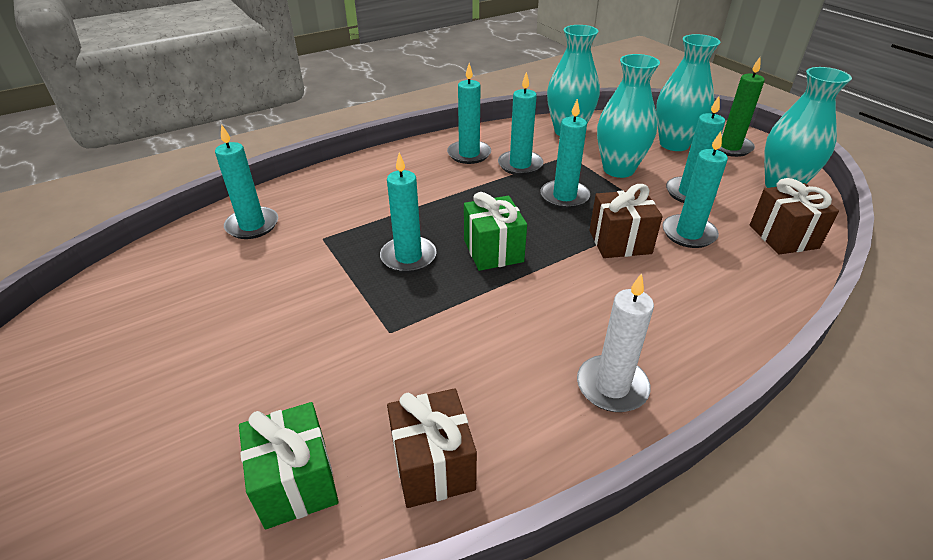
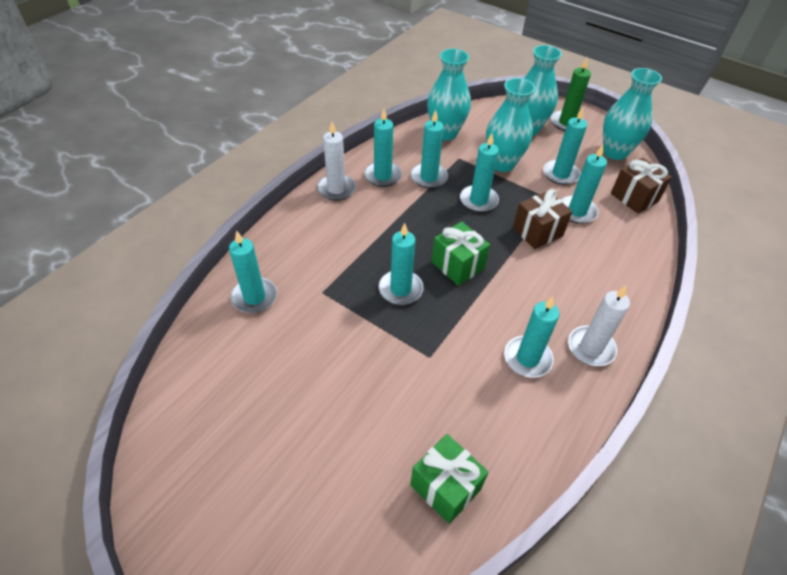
camera: 25 degrees left, 10 degrees up
(411, 155) = (336, 189): none -> white candle
(433, 465) = (520, 442): brown gift -> none
(512, 371) = (527, 358): none -> turquoise candle

